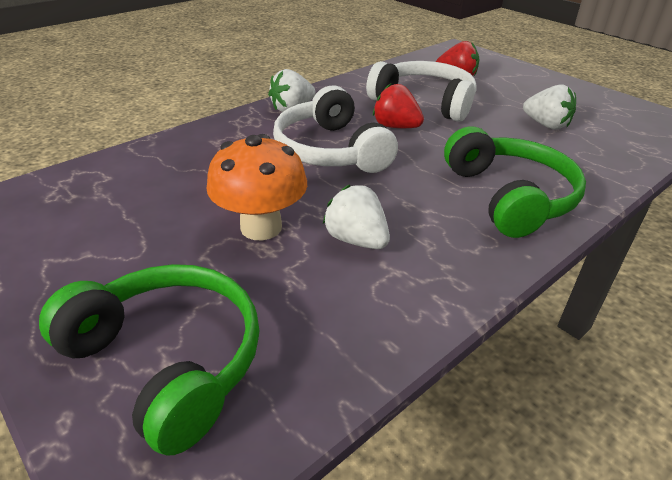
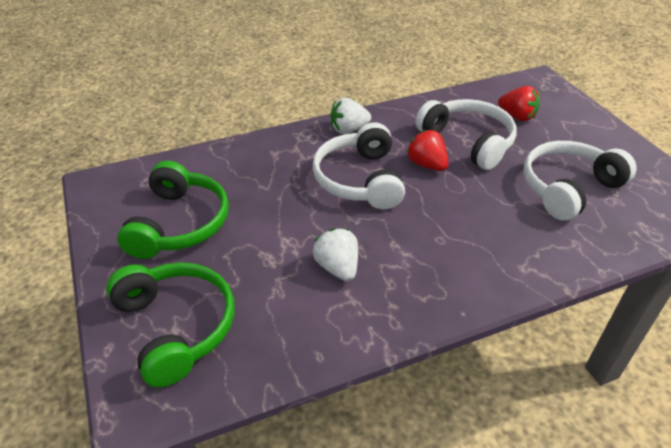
camera: 20 degrees right, 5 degrees up
(261, 227) = (274, 240): orange mushroom -> none
(509, 196) = (483, 256): green headphones -> green headphones (179, 224)
(546, 125) = (568, 188): white strawberry -> white headphones

